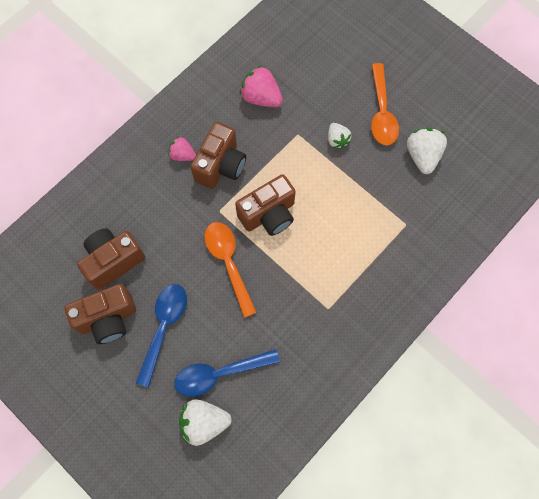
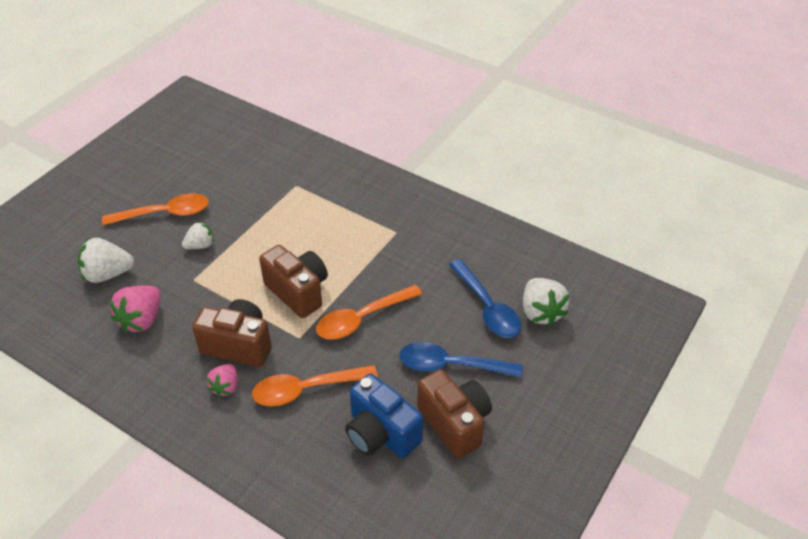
camera: 100 degrees left, 25 degrees down
(113, 261) = (381, 434): brown camera -> blue camera
(166, 212) = (306, 389): none -> orange spoon
(422, 156) = (217, 180): white strawberry -> white strawberry (108, 274)

